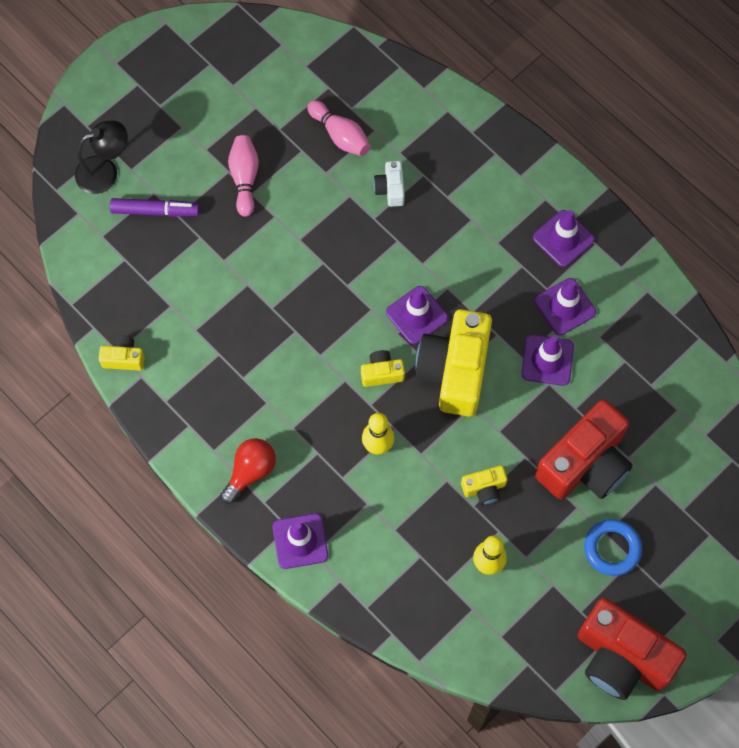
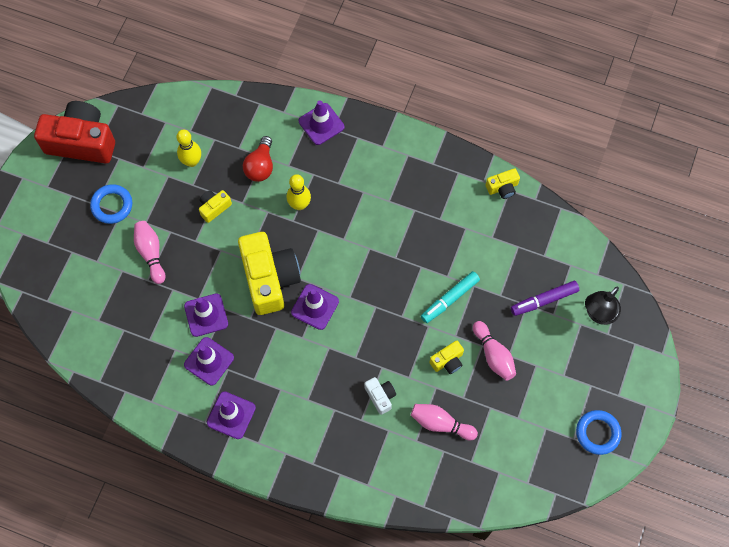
camera: 155 degrees right, 0 degrees up
(182, 58) = (597, 433): none -> blue ring
(250, 472) = (376, 152): red light bulb -> red light bulb (260, 166)
(259, 257) = (449, 299): none -> turquoise marker
(382, 373) = (320, 254): yellow camera -> yellow camera (447, 361)
(585, 464) = (151, 253): red camera -> pink bowling pin

